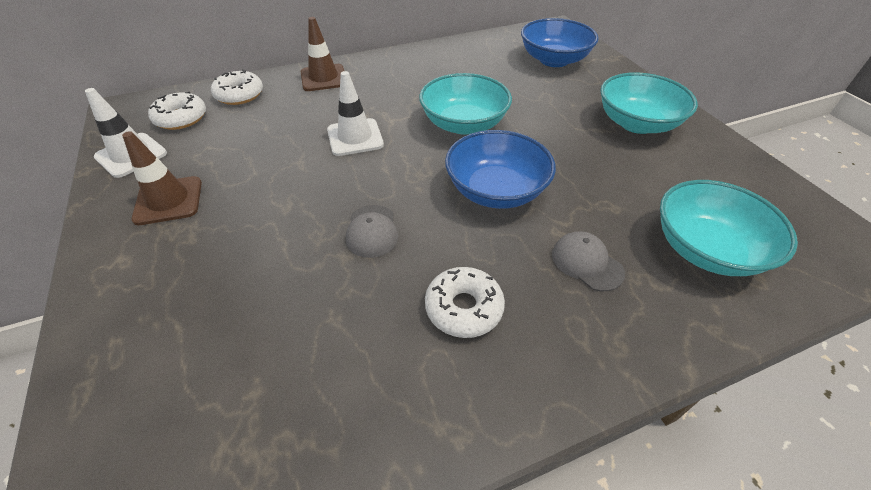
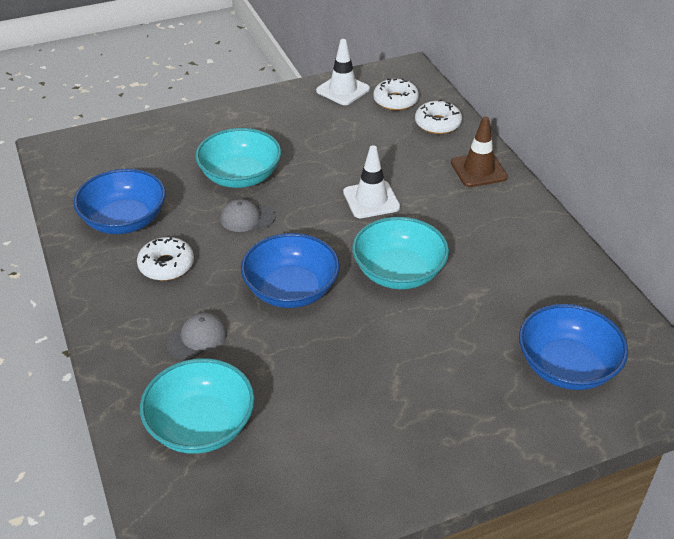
camera: 90 degrees right, 5 degrees down
(168, 201) = (289, 118): brown traffic cone -> none
(359, 379) = (124, 220): none -> blue bowl
(637, 123) = (411, 424): turquoise bowl -> turquoise bowl (240, 176)

